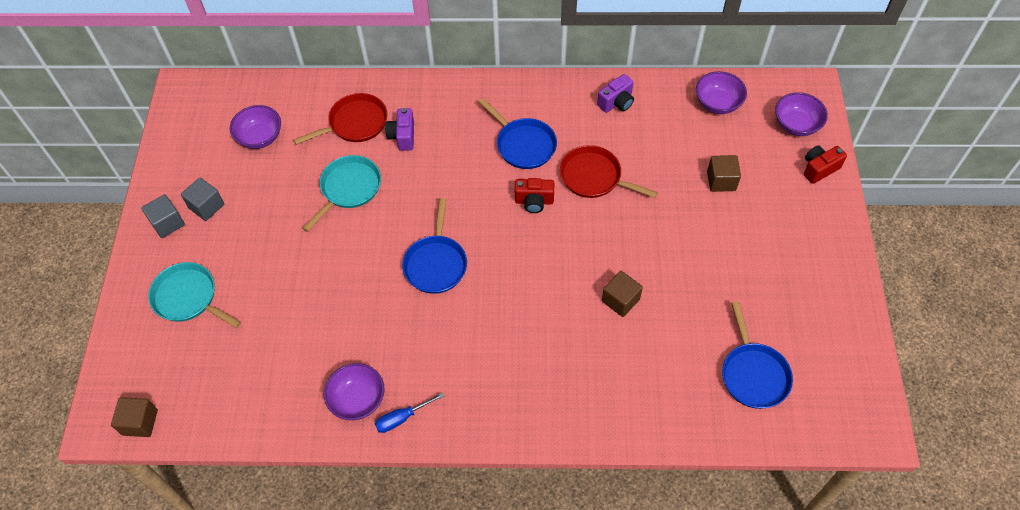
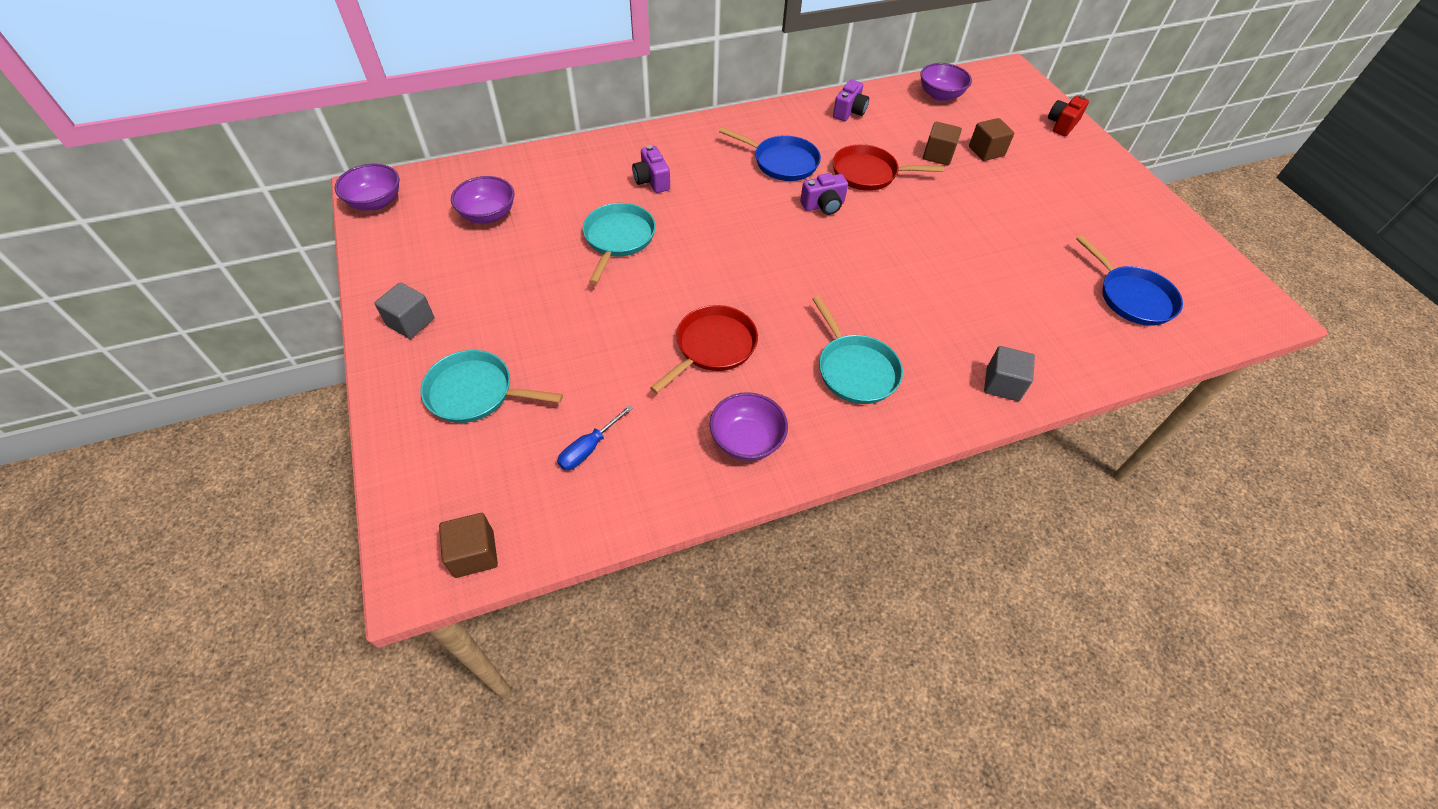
camera: 25 degrees left, 5 degrees down
(206, 206) = (454, 294): grey cube -> grey cube (1002, 384)
(355, 123) = (592, 180): red pan -> red pan (713, 347)
(402, 418) = (810, 444): blue screwdriver -> blue screwdriver (589, 448)
(436, 264) = (756, 283): blue pan -> none
(471, 367) = (855, 369): none -> turquoise pan
(534, 201) = (823, 206): red camera -> purple camera
(620, 300) = (965, 268): brown cube -> brown cube (938, 155)
(796, 125) = (1018, 97): purple bowl -> purple bowl (376, 202)

